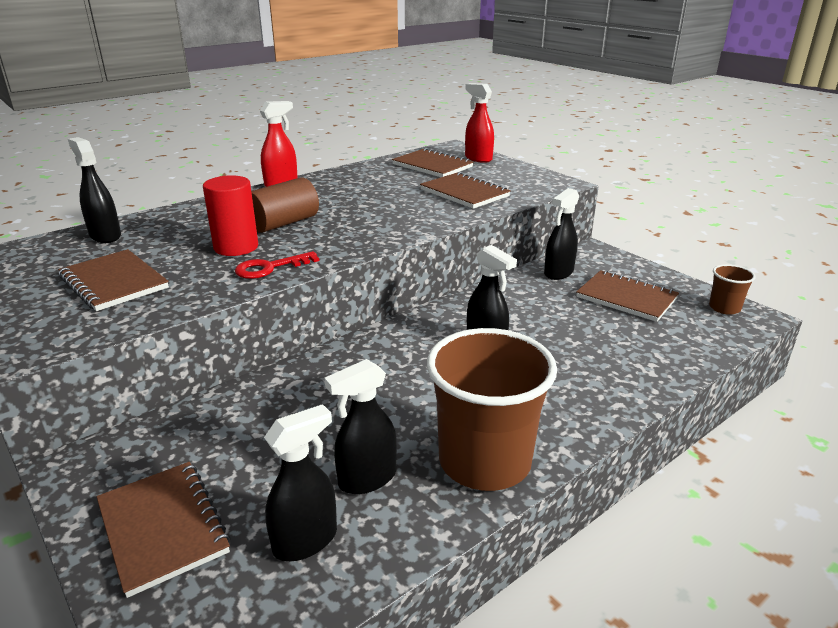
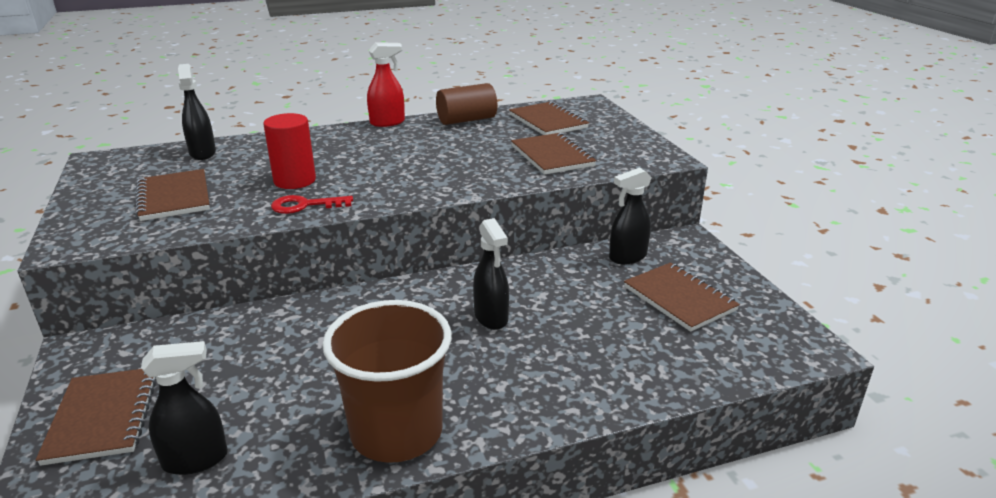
camera: 20 degrees right, 0 degrees up
(283, 223) = (354, 163): brown cylinder -> brown cylinder (466, 120)
(367, 479) = (284, 420): black spray bottle -> none
(478, 158) = (603, 119): red spray bottle -> none
(724, 308) = (785, 332): brown cup -> none

